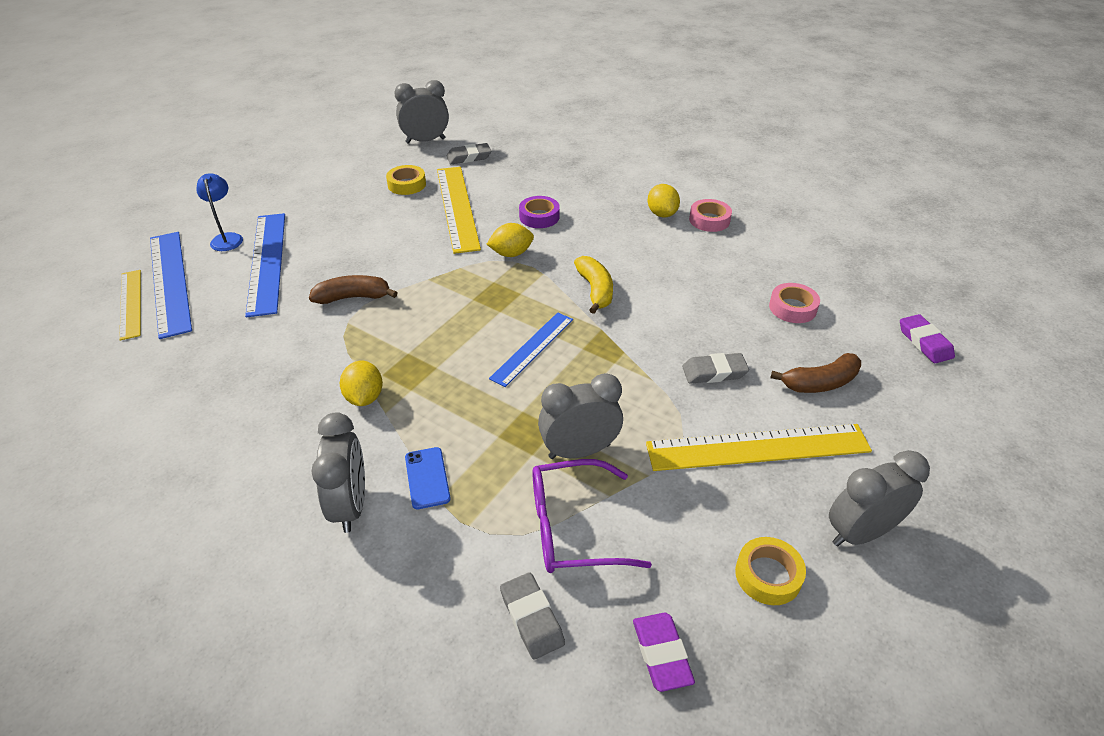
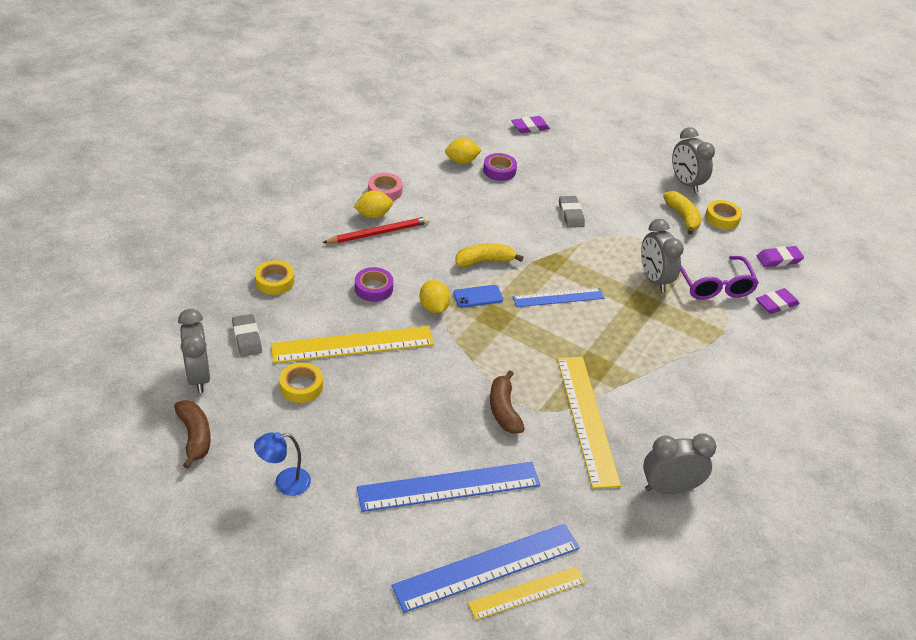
camera: 95 degrees left, 0 degrees up
(227, 238) = (404, 533): blue lamp -> blue lamp (285, 483)
(350, 505) = (726, 386): grey clock -> grey clock (669, 488)
(364, 397) = (627, 389): yellow lemon -> yellow lemon (461, 161)
(427, 478) = (694, 350): blue phone -> blue phone (478, 296)
(531, 618) = (776, 304): grey eraser -> purple eraser
(532, 348) = (558, 297): blue ruler -> blue ruler turned 45 degrees counterclockwise
(544, 165) = (274, 281): none -> yellow tape
(631, 218) = (378, 233): none -> red pencil
(752, 512) = (682, 217): none -> yellow banana
(757, 447) = (634, 207): yellow ruler -> yellow ruler (586, 419)
(792, 308) = (499, 171): pink tape -> purple tape
(820, 383) = (574, 174): brown banana -> brown banana (195, 436)

